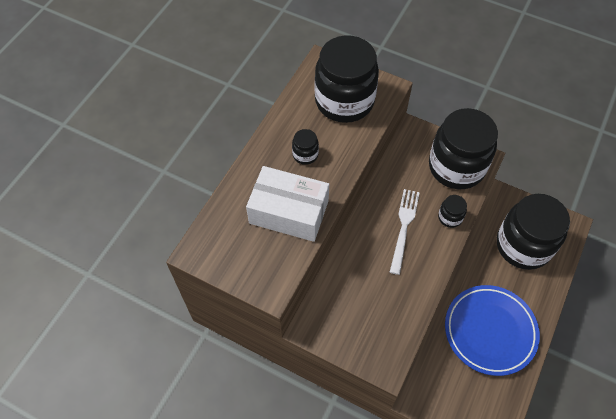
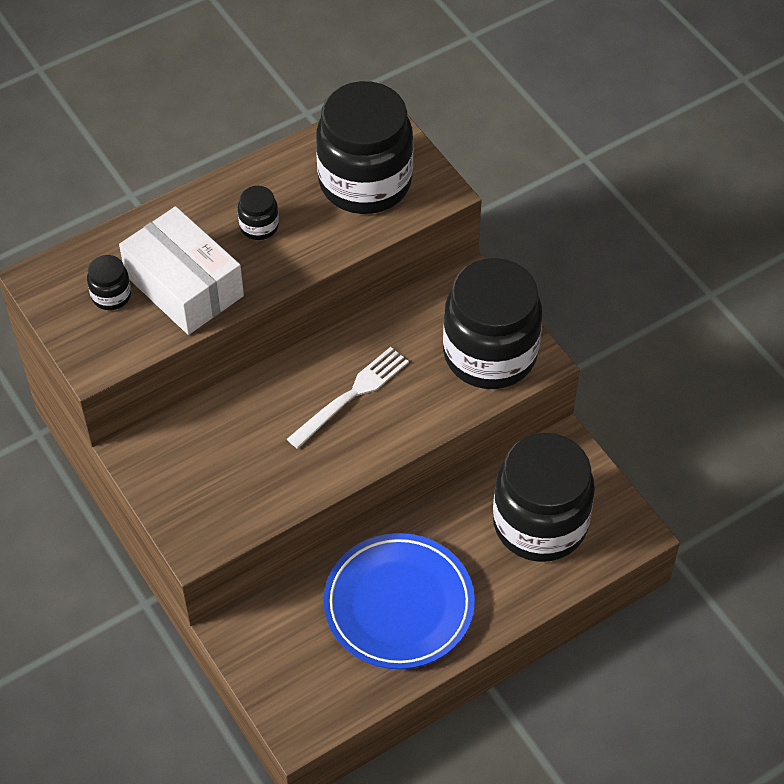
camera: 30 degrees right, 5 degrees down
(450, 217) = (425, 413): black jar -> black jar (111, 295)

